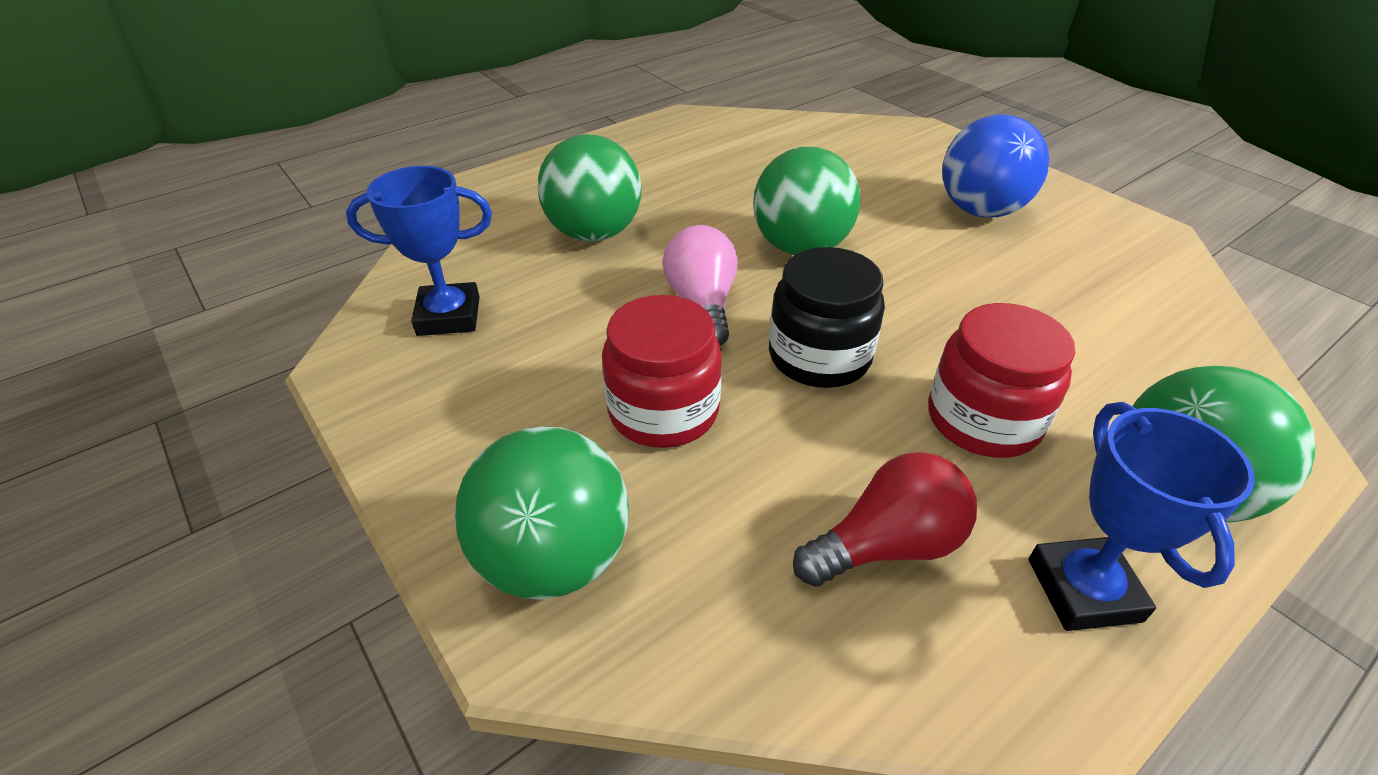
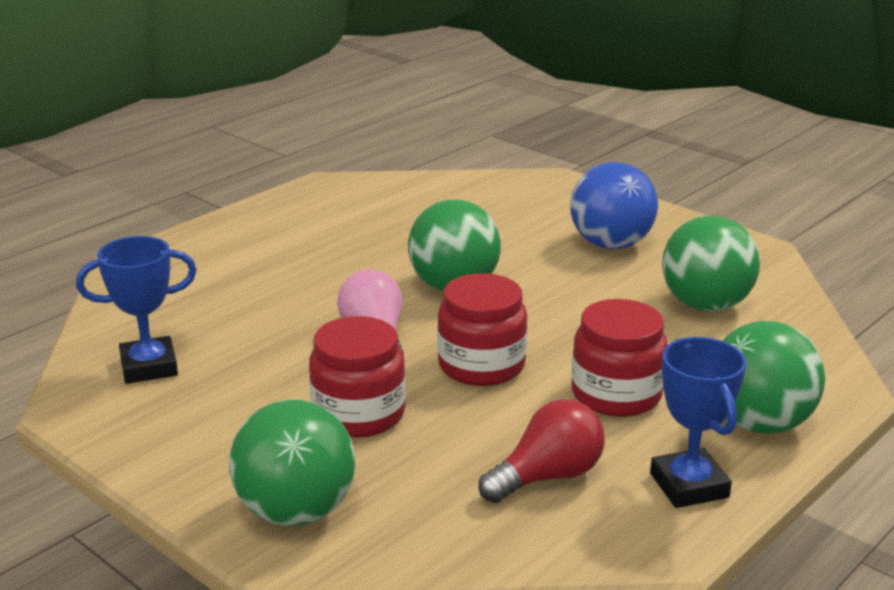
camera: 10 degrees left, 15 degrees down
(594, 233) = (262, 291): green ball -> green ball (705, 305)
(819, 357) = (481, 365): black jar -> red jar

